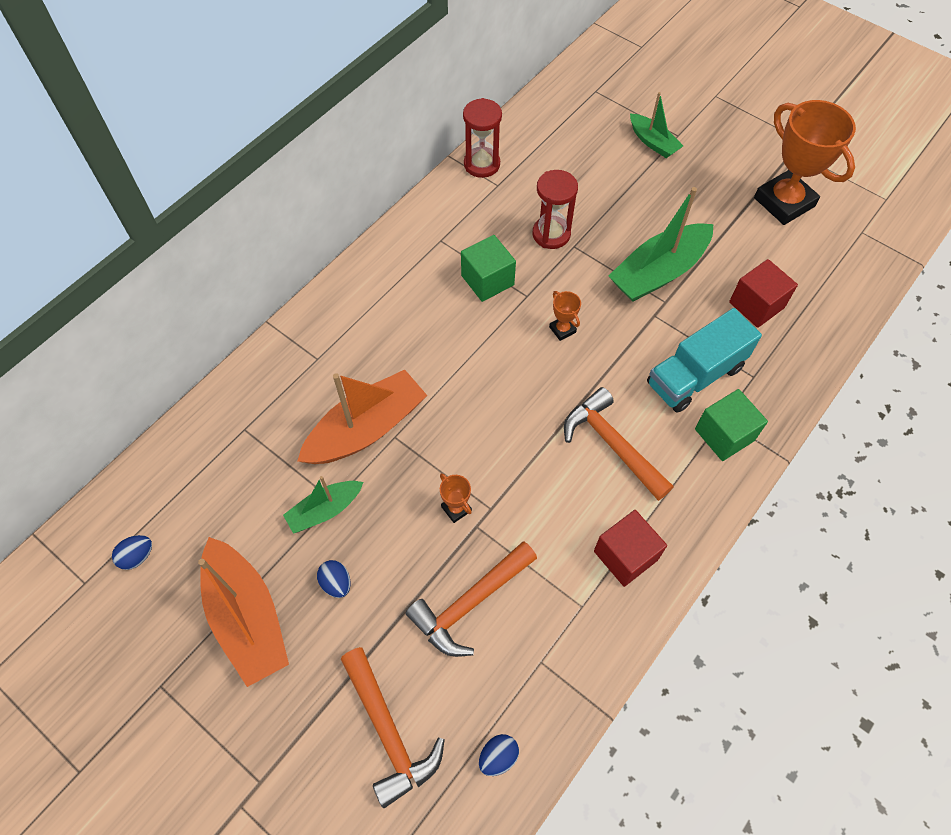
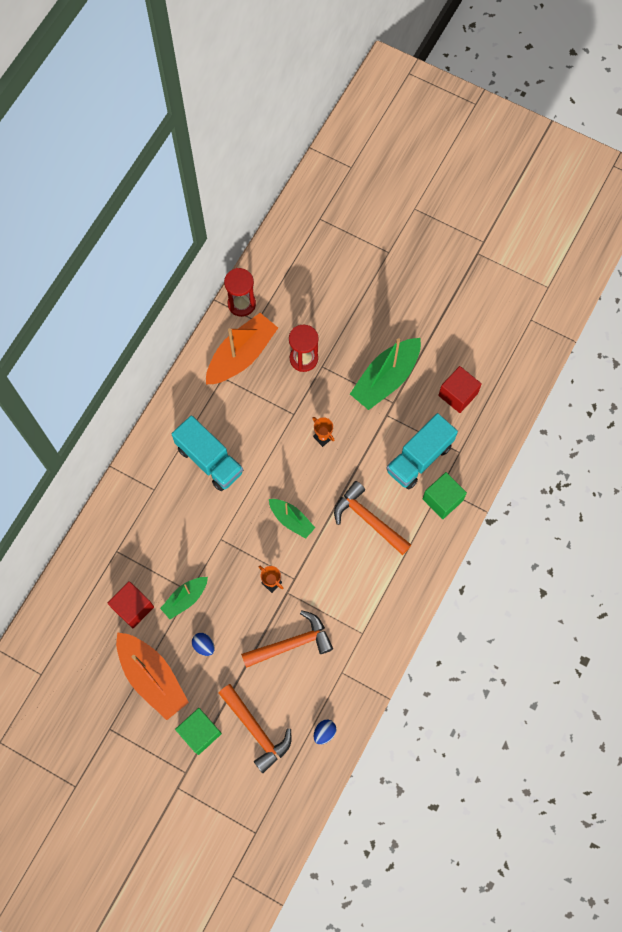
camera: 10 degrees left, 10 degrees up
(137, 556) = (70, 651): blue egg -> none
(366, 429) = (200, 536): orange boat -> orange boat (241, 355)
(401, 334) = (209, 460): none -> turquoise truck
(470, 603) = (291, 643): orange hammer -> orange hammer turned 150 degrees counterclockwise
(487, 280) = (263, 406): green cube -> green cube (200, 732)
(625, 555) = (386, 595): red cube -> red cube (133, 607)
(653, 142) = (370, 262): green boat -> green boat (291, 520)
(784, 202) = (472, 302): orange trophy -> none

